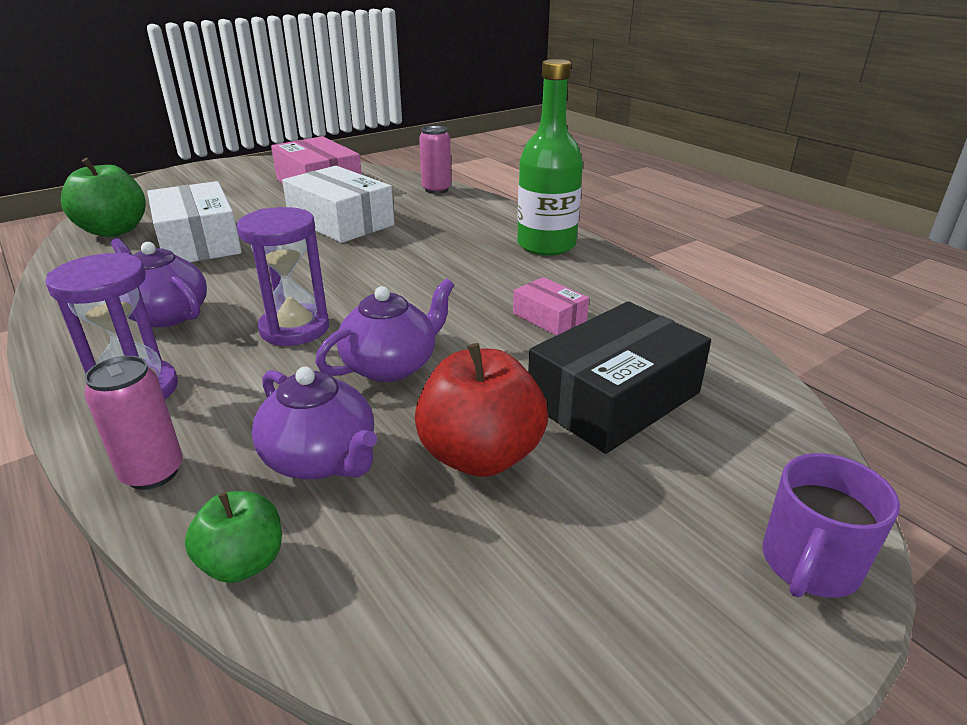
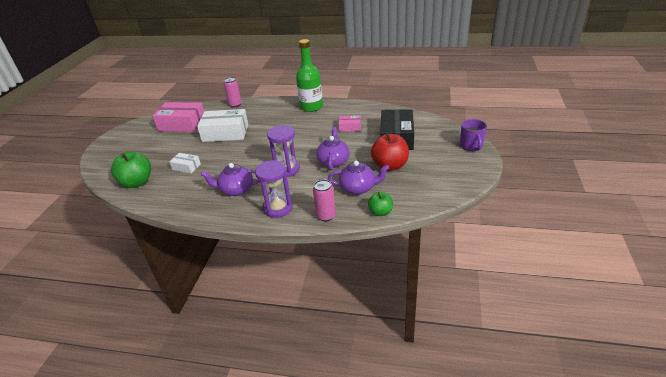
camera: 40 degrees left, 5 degrees up
(198, 242) = (186, 167): white box -> white box, size x0.51

